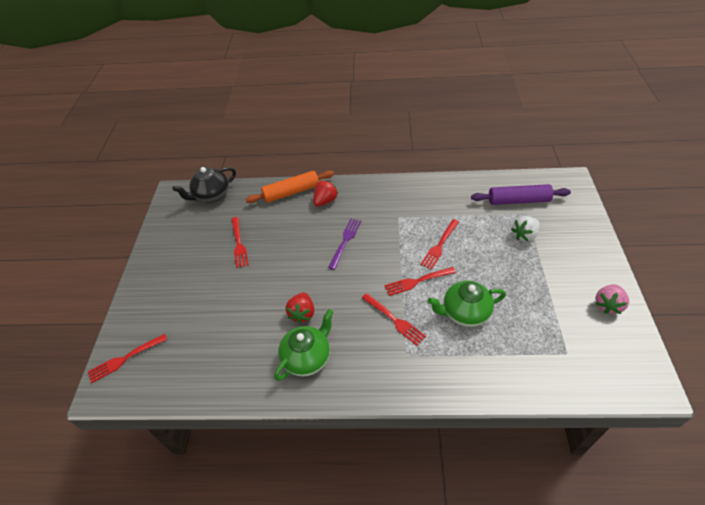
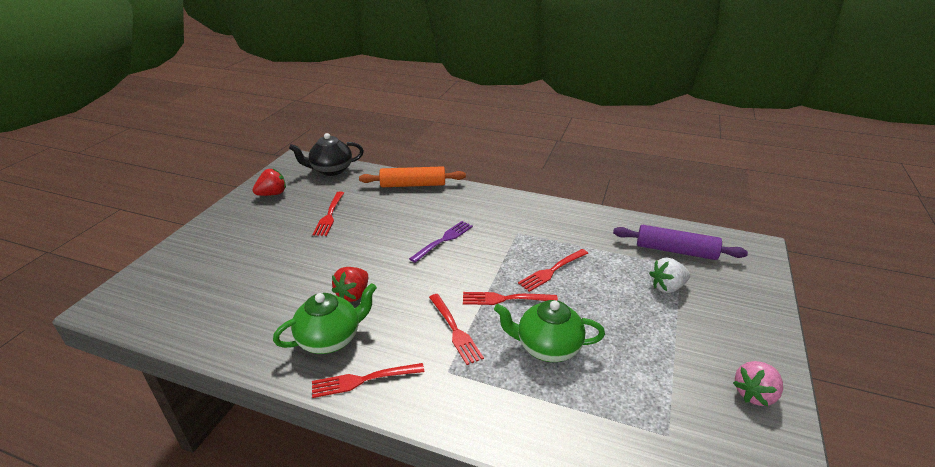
camera: 15 degrees right, 15 degrees down
(125, 358) = (146, 284): red fork -> red fork (363, 380)
(325, 201) = (444, 200): red strawberry -> red strawberry (272, 194)

